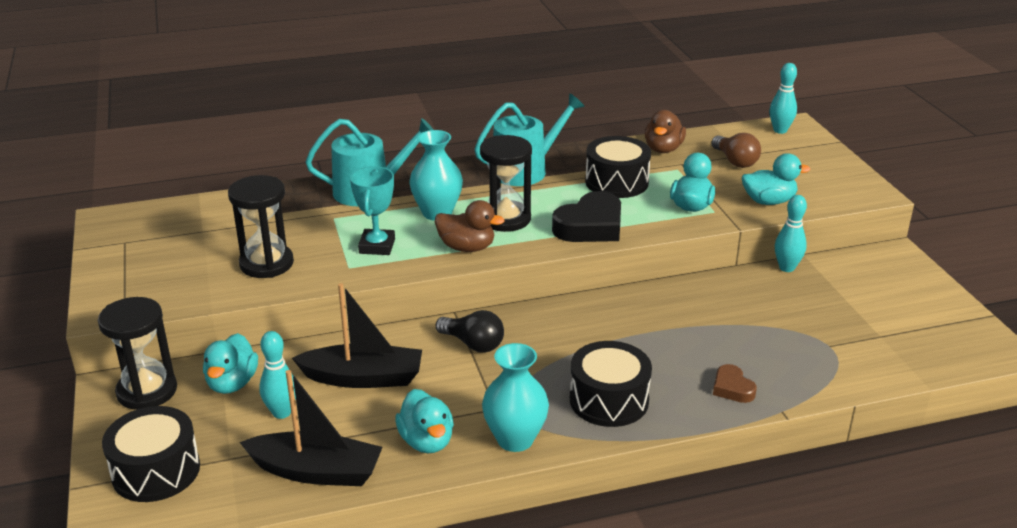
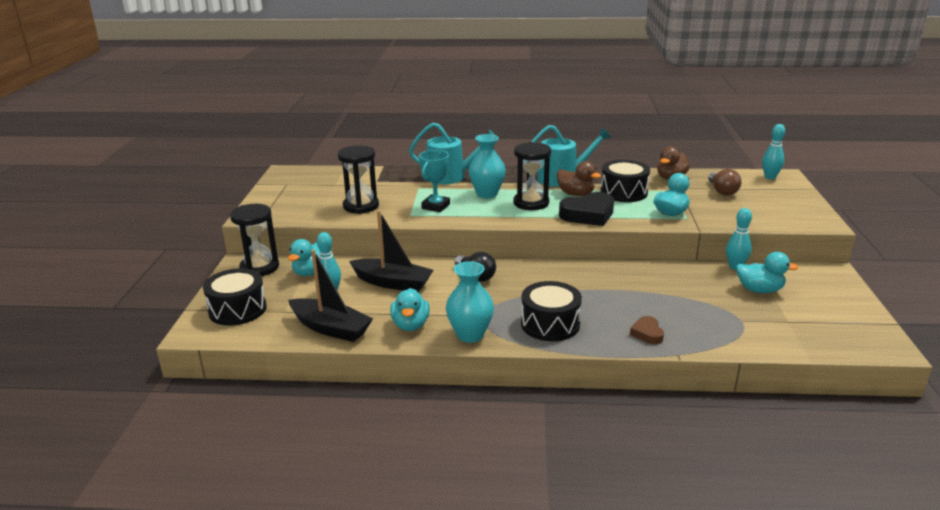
camera: 20 degrees right, 5 degrees down
(467, 247) = (494, 215): brown duck -> brown duck (575, 194)
(768, 201) = (733, 218): turquoise duck -> turquoise duck (759, 290)

